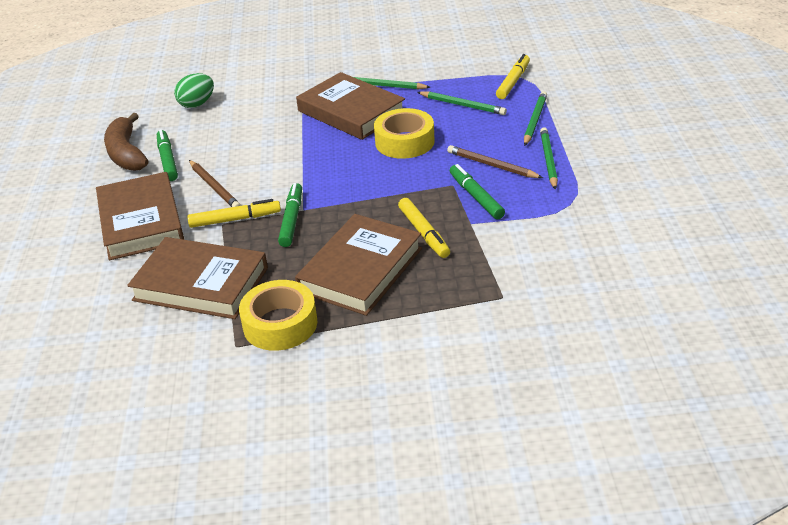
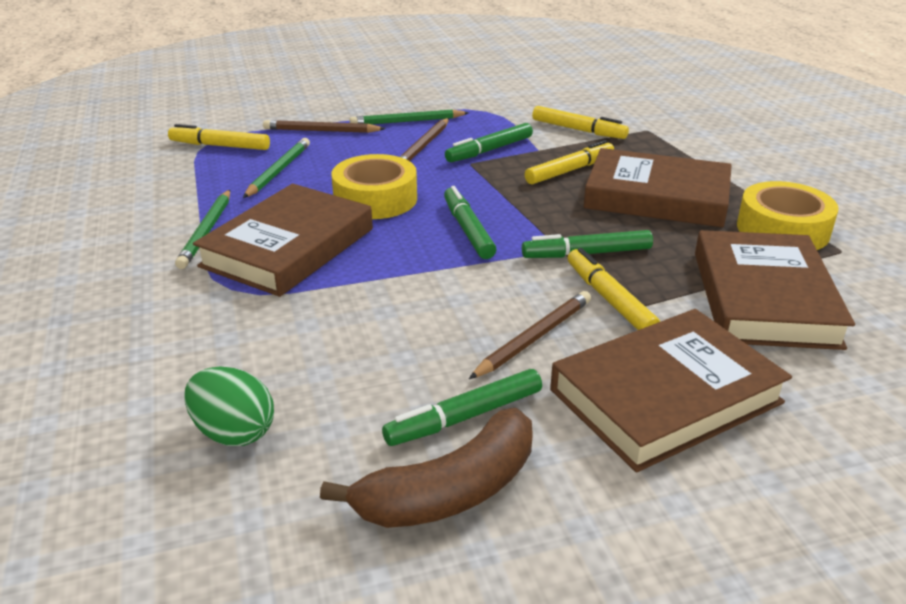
camera: 105 degrees left, 5 degrees down
(345, 175) = (468, 230): none -> green marker
(511, 252) = (578, 130): none -> yellow marker
(534, 120) = (321, 131): green pencil -> brown pencil

